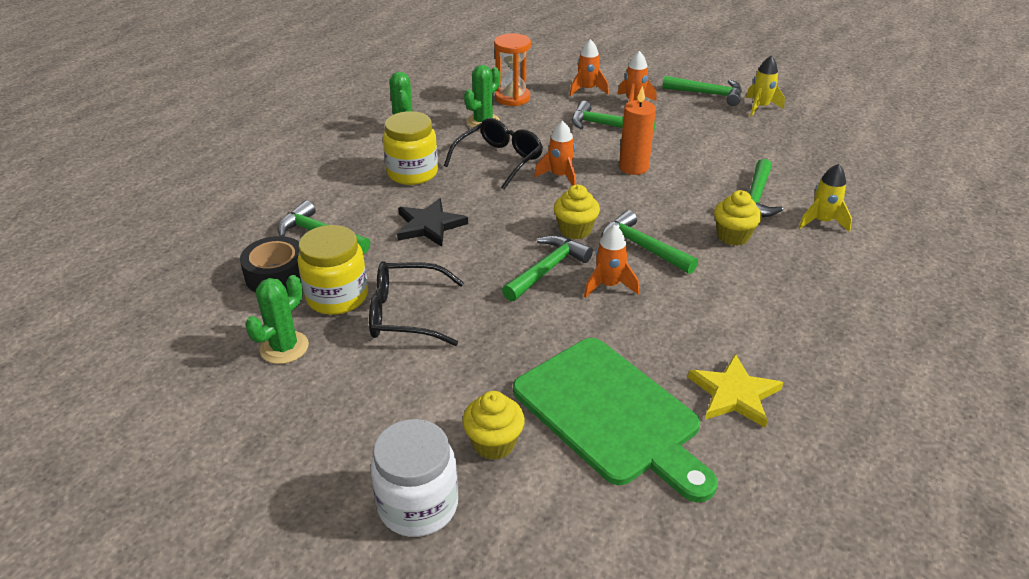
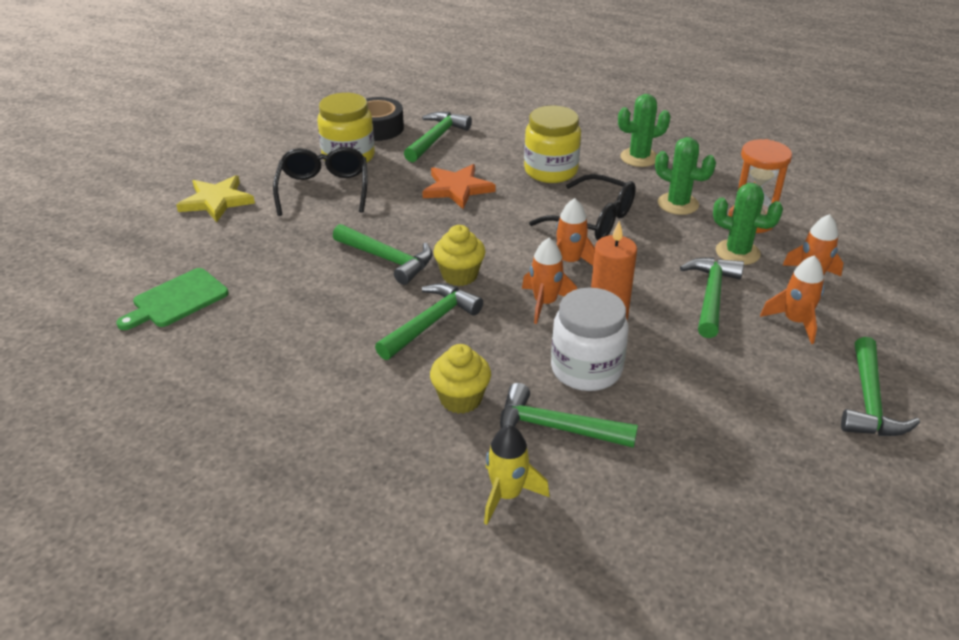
camera: 85 degrees right, 0 degrees up
(284, 347) = (288, 144): green cactus -> green cactus (737, 252)
(418, 505) = (113, 214): white jar -> white jar (586, 369)
(429, 225) = (457, 188): black star -> orange star
(494, 443) = (161, 242): yellow cupcake -> none
(609, 285) = (360, 299): orange rocket -> orange rocket (545, 303)
(611, 414) = (176, 300): green cutting board -> green cutting board, size x0.54
(734, 394) = (183, 378): yellow star -> yellow star (216, 201)
(760, 107) = (855, 463): yellow rocket -> none

